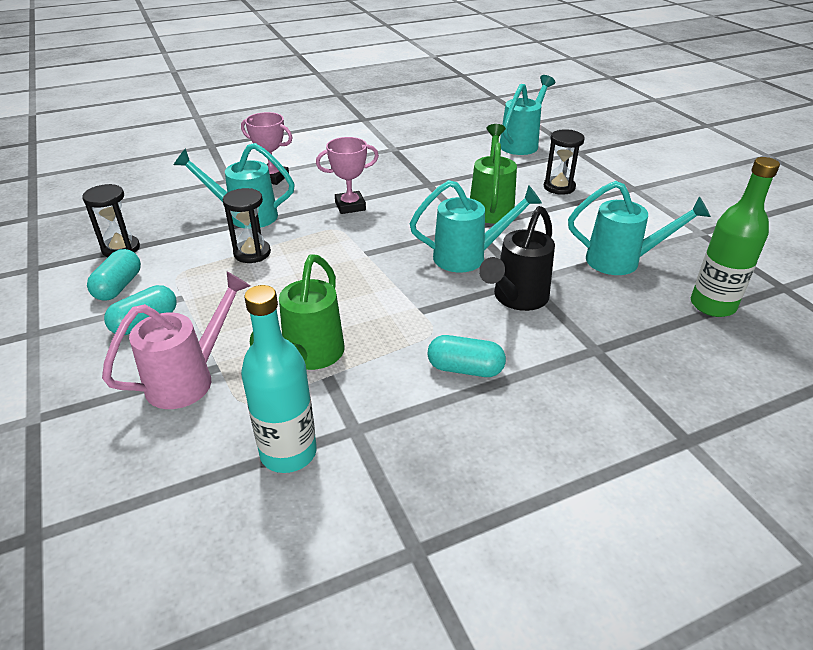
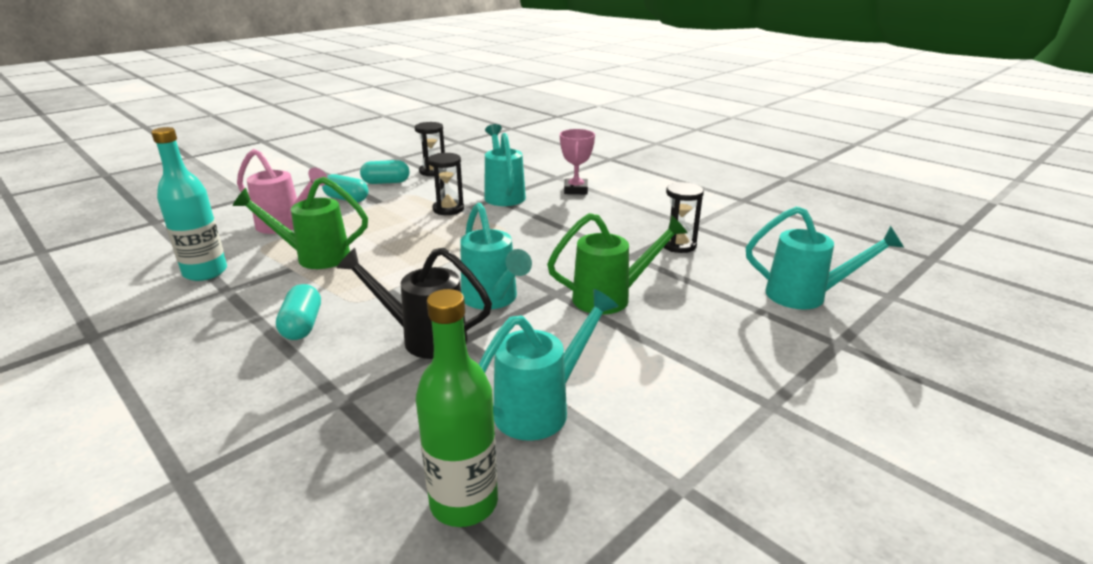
camera: 70 degrees right, 10 degrees down
(350, 206) = (551, 228): pink trophy -> none
(559, 187) = (706, 338): black hourglass -> black hourglass (678, 245)
(622, 261) = (542, 407): turquoise watering can -> turquoise watering can turned 120 degrees counterclockwise

